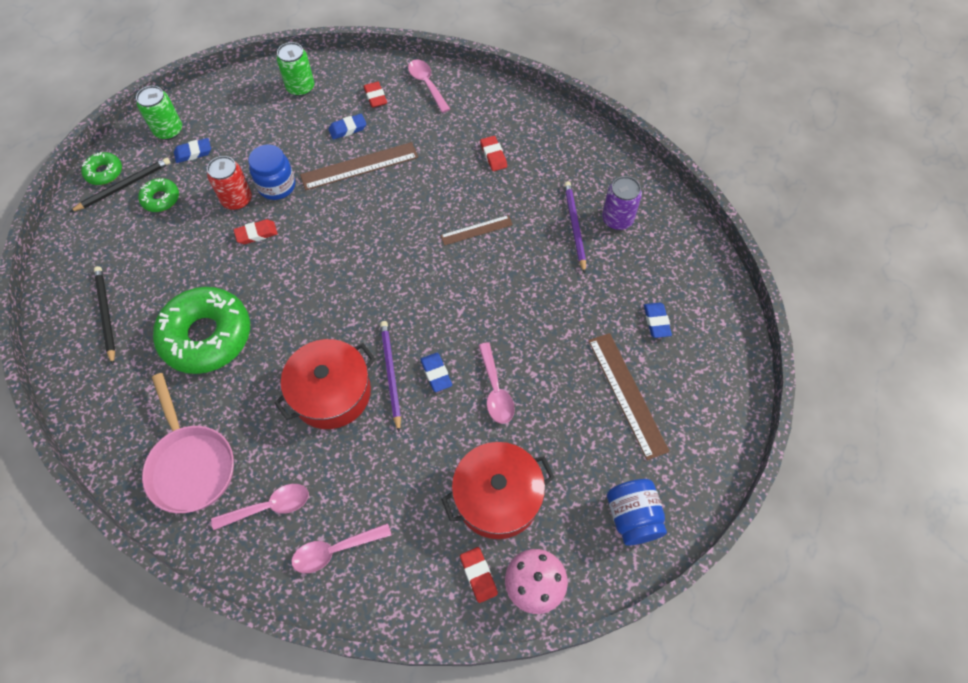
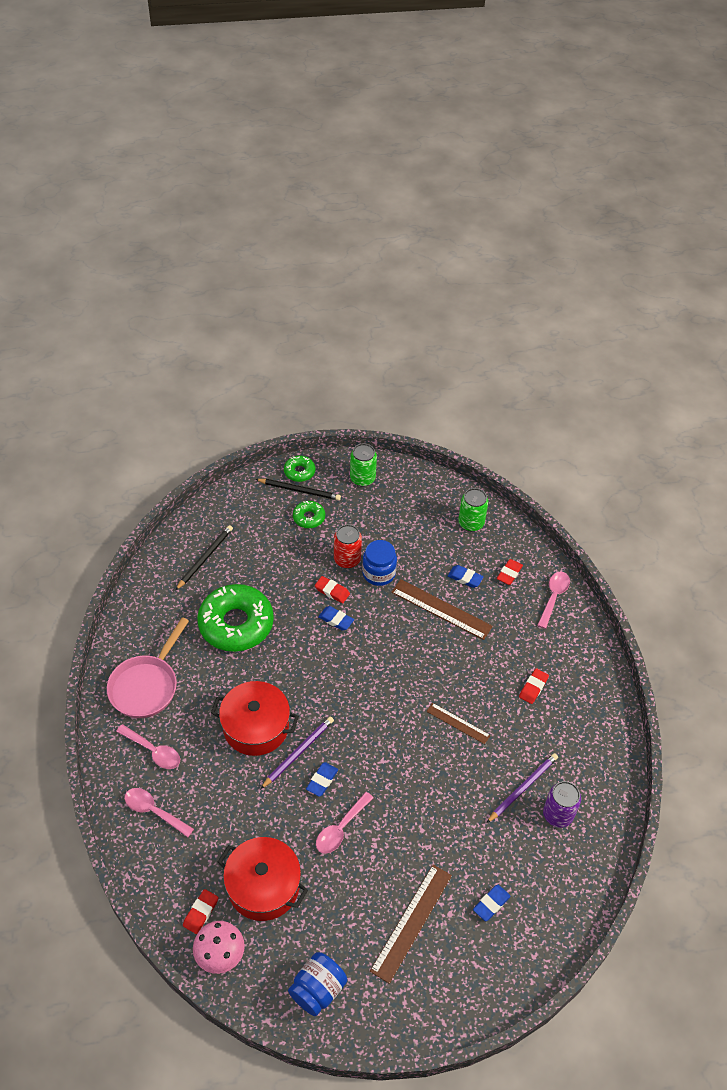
camera: 50 degrees right, 10 degrees down
(193, 153) = (359, 506): blue eraser -> blue eraser (336, 620)

